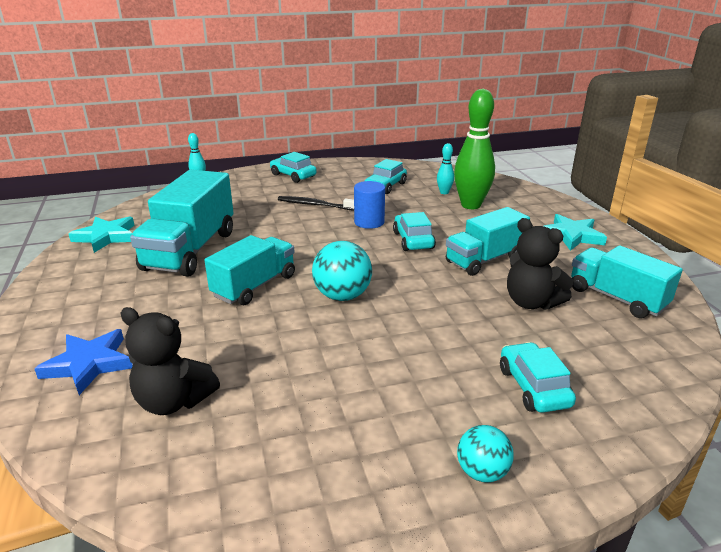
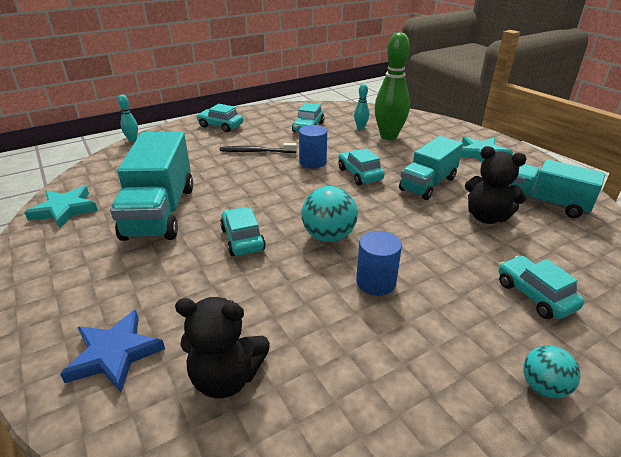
camera: 15 degrees left, 5 degrees up
(254, 286) = (242, 239): turquoise truck -> turquoise car
(365, 346) = (376, 282): none -> blue cylinder

